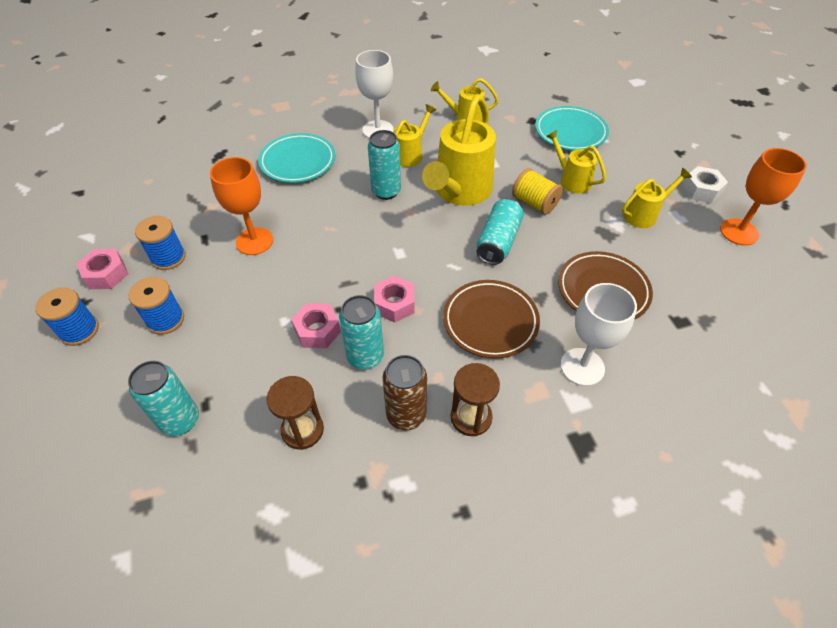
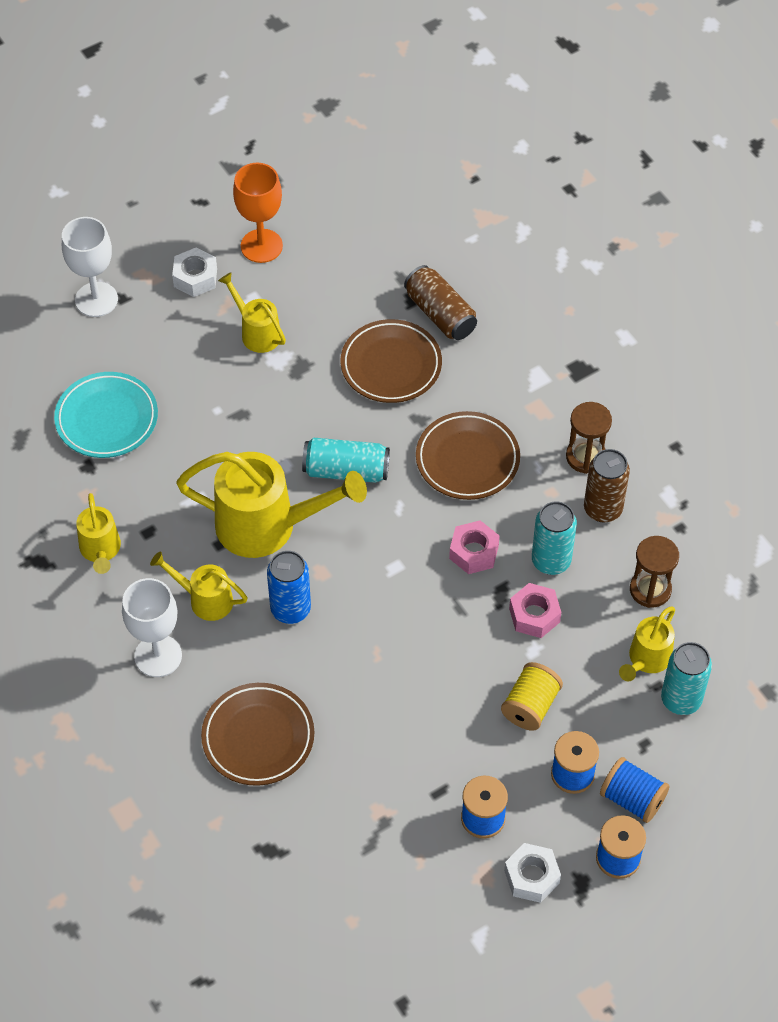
camera: 105 degrees left, 5 degrees up
(106, 274) = (531, 877): pink nut -> white nut
(118, 354) = (632, 799): none -> blue spool
(254, 241) = (425, 731): orange goblet -> none
(298, 162) = (258, 737): turquoise plate -> brown plate
(386, 191) = (290, 609): turquoise can -> blue can
(534, 203) = (266, 443): yellow spool -> yellow spool (530, 706)
(571, 180) = (211, 409): yellow watering can -> yellow watering can (646, 660)
(582, 367) = (497, 376): white goblet -> white goblet (96, 299)
(662, 339) = (440, 314): none -> brown can

